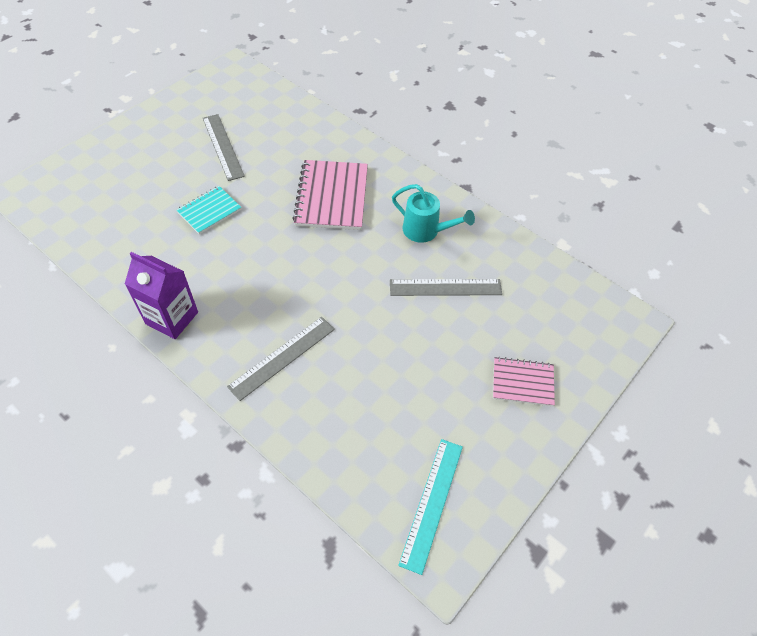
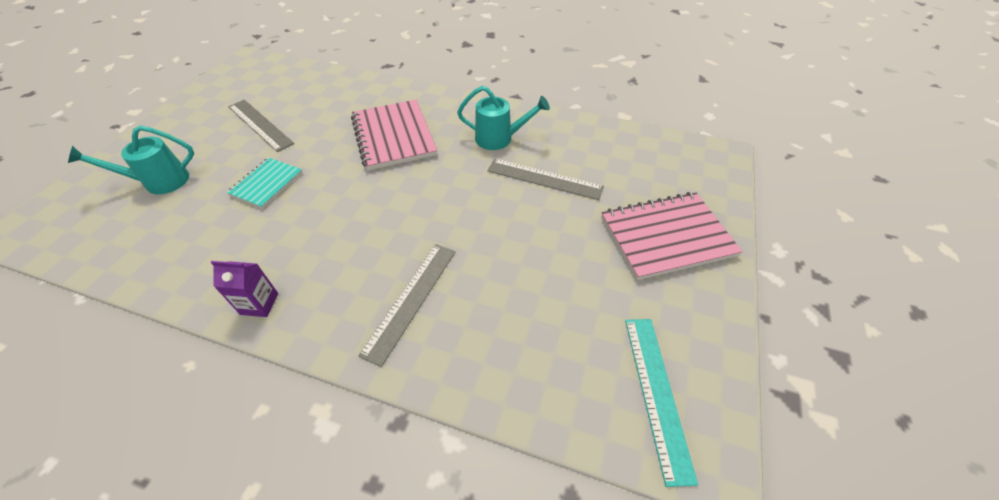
camera: 20 degrees left, 5 degrees down
(128, 180) = (159, 182): none -> turquoise watering can
(172, 318) = (259, 304): purple carton -> purple carton, size x0.60
(445, 287) = (544, 179): grey ruler -> grey ruler turned 45 degrees clockwise
(522, 382) = (666, 236): pink notebook -> pink notebook, size x1.71

